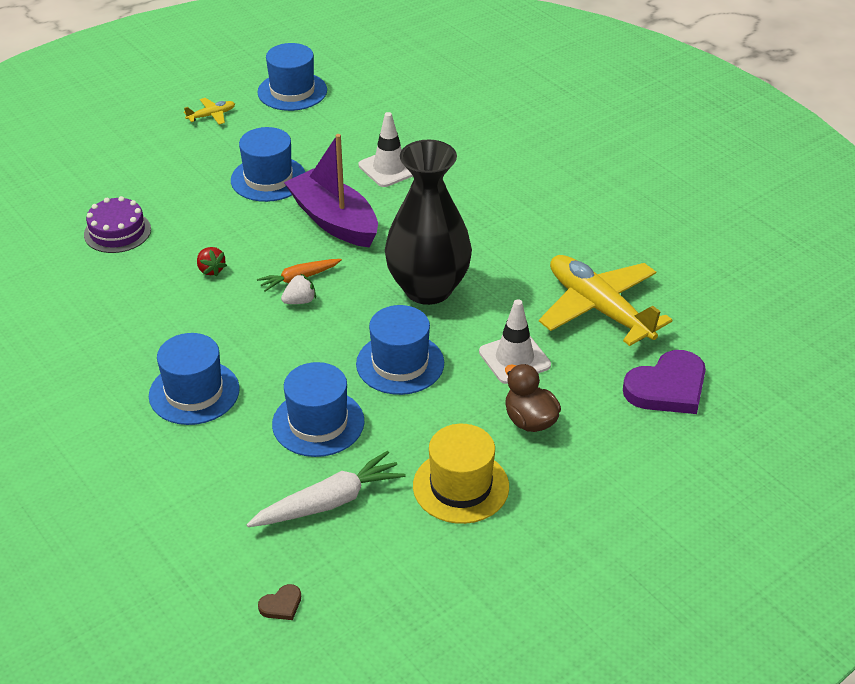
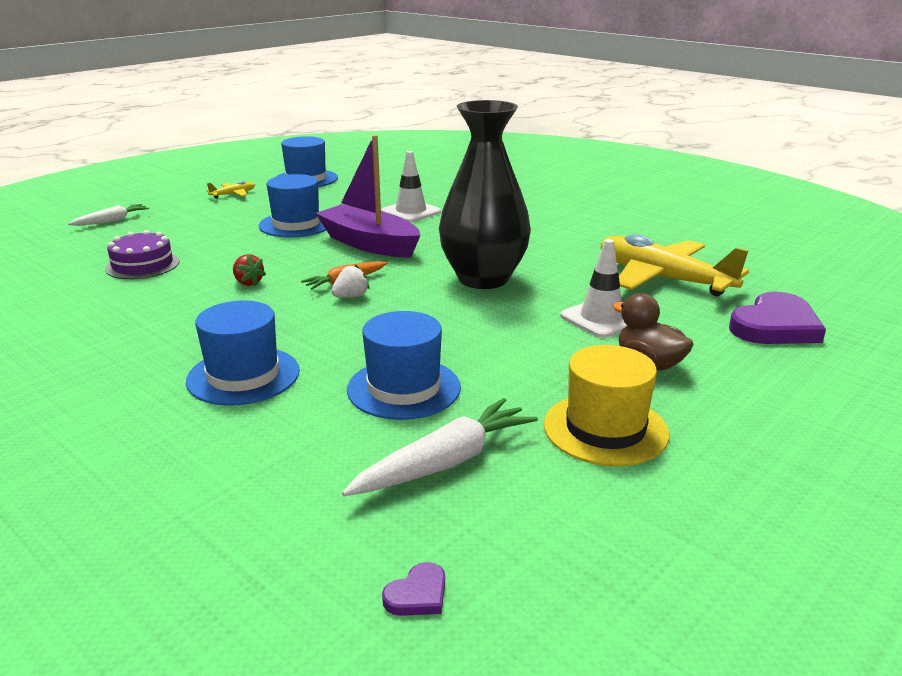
camera: 10 degrees left, 15 degrees down
(88, 154) = (112, 221): none -> white carrot
(281, 605) = (417, 594): brown heart -> purple heart
(400, 363) = (479, 332): blue hat -> none

